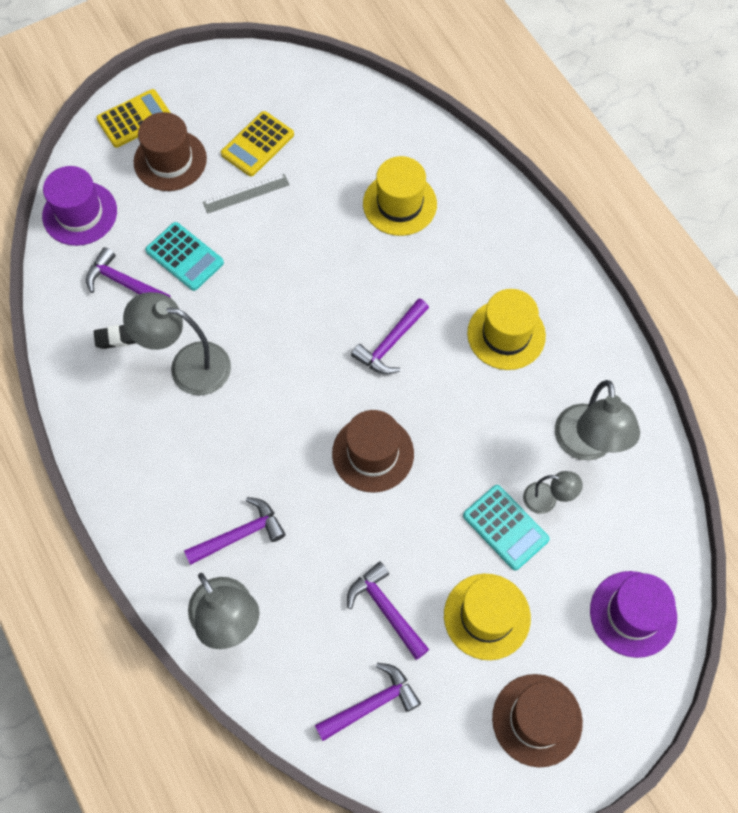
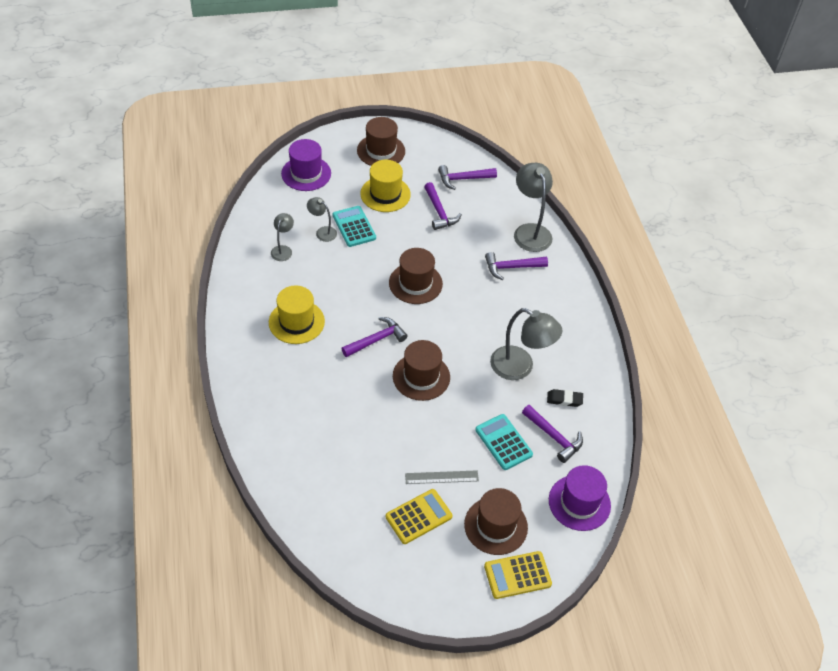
camera: 165 degrees left, 15 degrees down
(313, 310) = (421, 377): none -> brown hat
(399, 204) = (325, 431): yellow hat -> none
(586, 445) = (283, 250): grey lamp -> grey lamp, size x0.53

